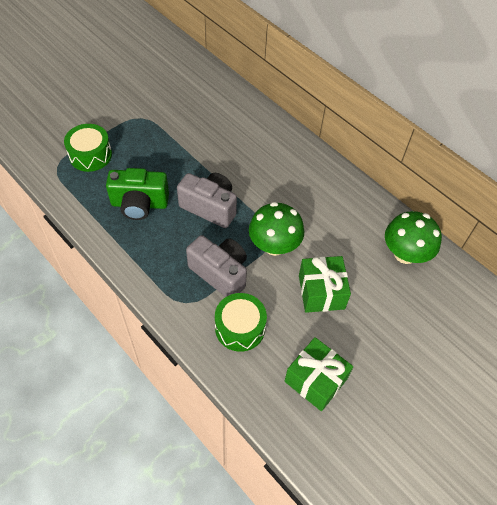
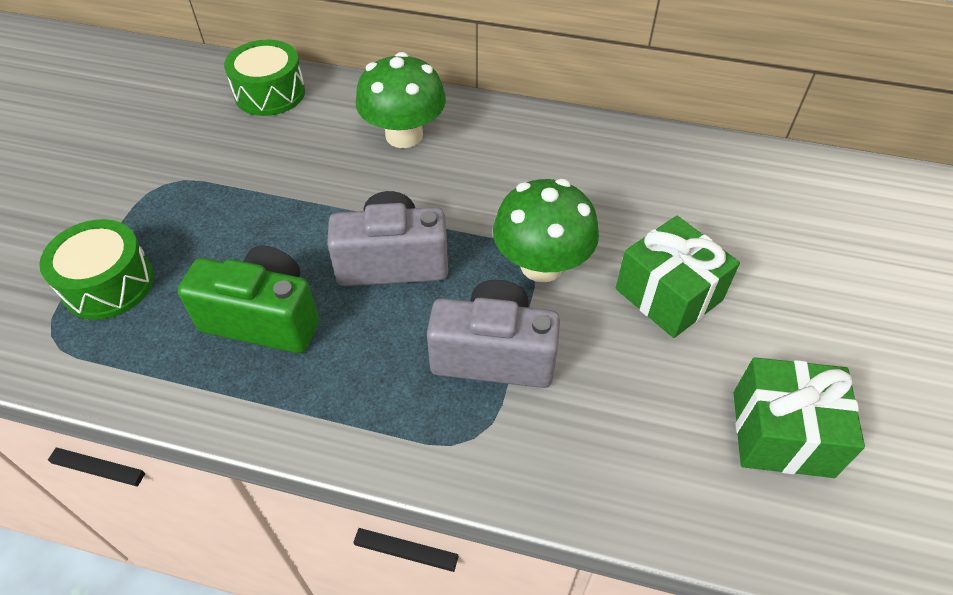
camera: 30 degrees left, 5 degrees down
(139, 204) = (264, 318): green camera -> green camera turned 135 degrees counterclockwise
(240, 328) = (599, 423): green drum -> green drum (270, 93)
(405, 254) = (728, 180): green mushroom -> green mushroom (404, 135)

